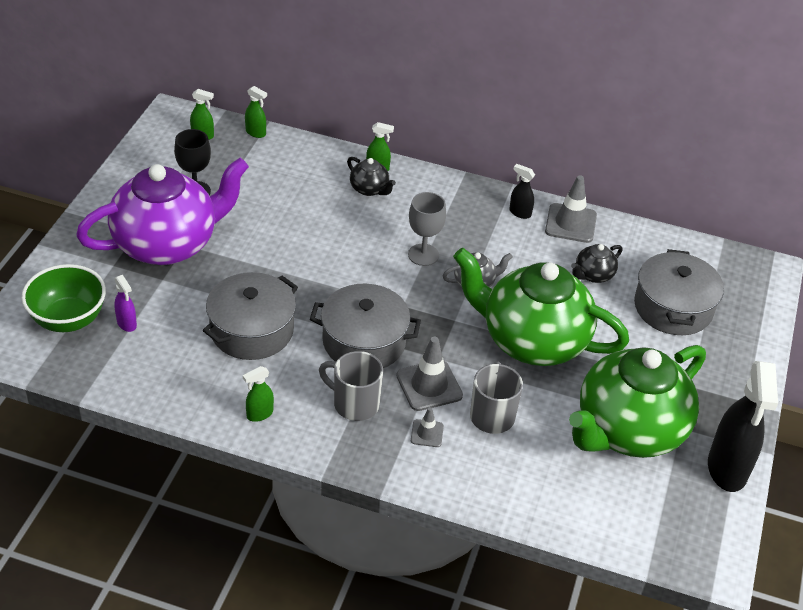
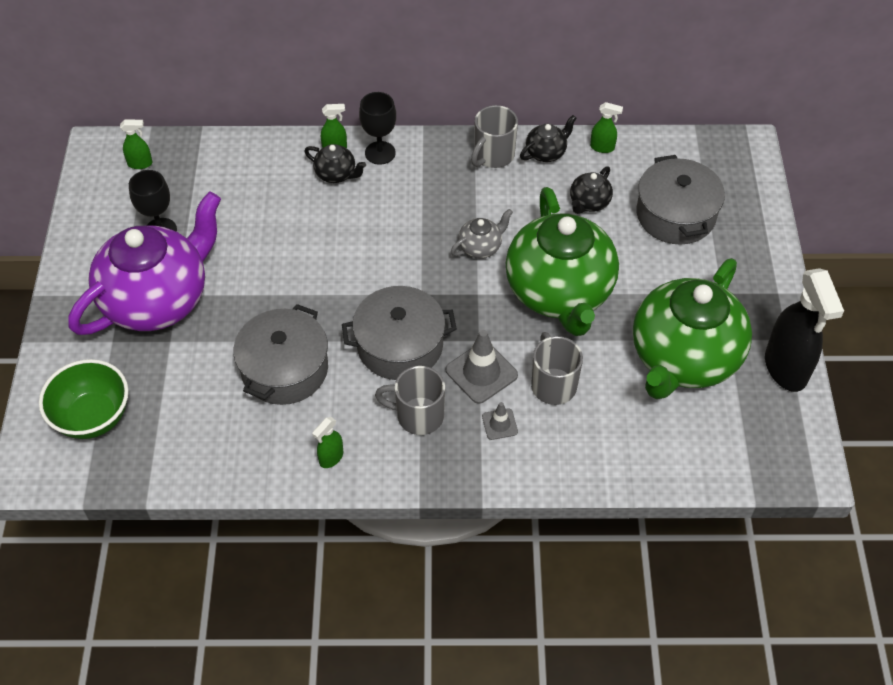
camera: 15 degrees left, 10 degrees up
(127, 324) = (155, 403): purple spray bottle -> none
(256, 133) = (194, 144): green spray bottle -> green spray bottle (602, 147)
(416, 183) = (380, 153): none -> black goblet
(423, 255) = (419, 232): grey goblet -> none
(519, 213) = (493, 156): black spray bottle -> grey mug
(532, 341) = (559, 292): green teapot -> green teapot turned 105 degrees counterclockwise
(570, 223) = (546, 153): grey traffic cone -> black teapot

